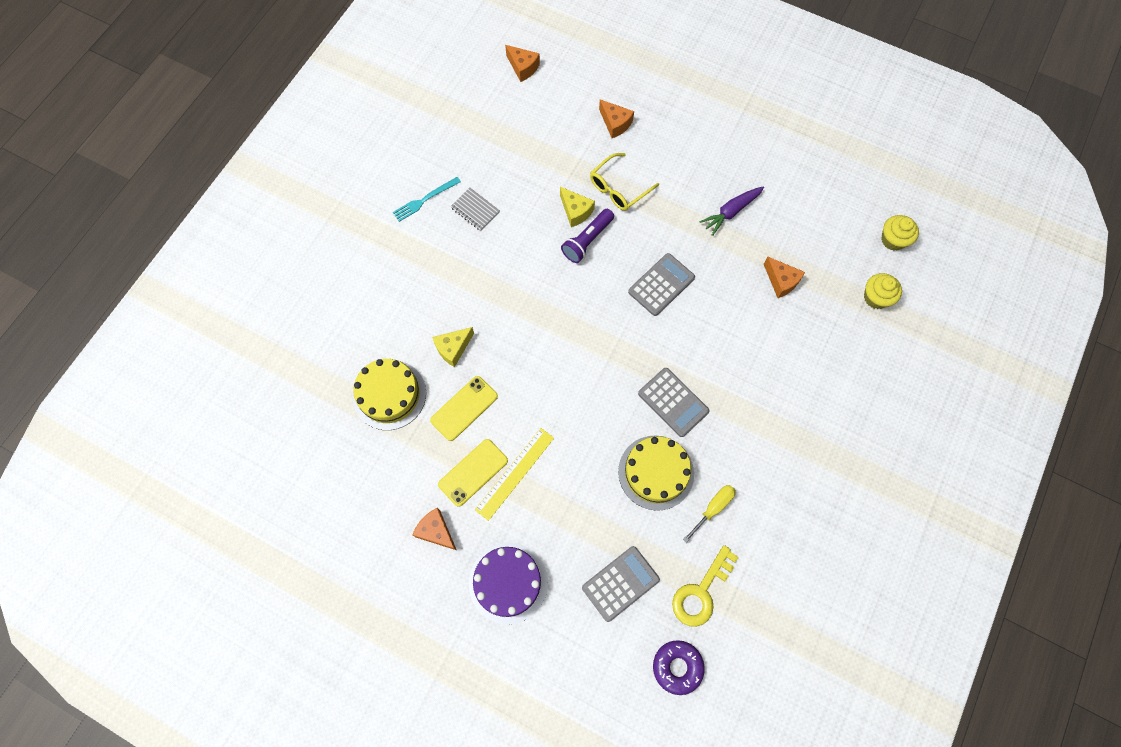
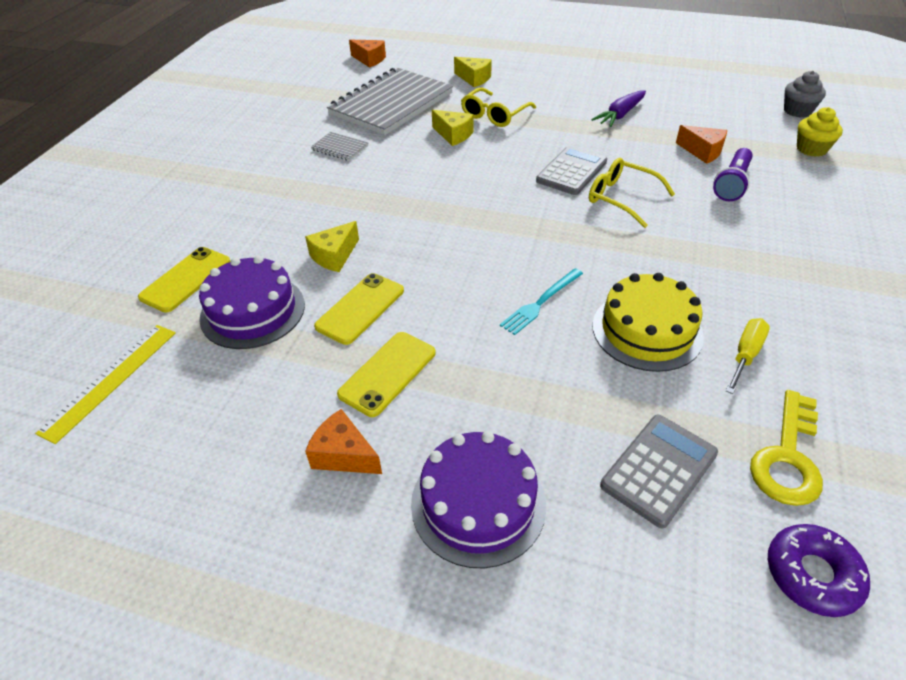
camera: 10 degrees left, 25 degrees down
(344, 351) = (186, 279): none -> yellow phone
(389, 394) = (252, 311): yellow cake -> purple cake
(425, 200) = (280, 148): turquoise fork -> turquoise fork (541, 302)
(515, 473) = (449, 364): yellow ruler -> yellow ruler (110, 380)
(530, 151) = (391, 104): none -> grey notebook
(587, 241) = (474, 152): purple flashlight -> purple flashlight (732, 184)
(615, 123) = (474, 79): orange cheese -> yellow cheese
(673, 402) = (634, 261): grey calculator -> none
(689, 327) = (621, 198): none -> yellow glasses
(893, 240) = (797, 111): yellow cupcake -> grey cupcake

